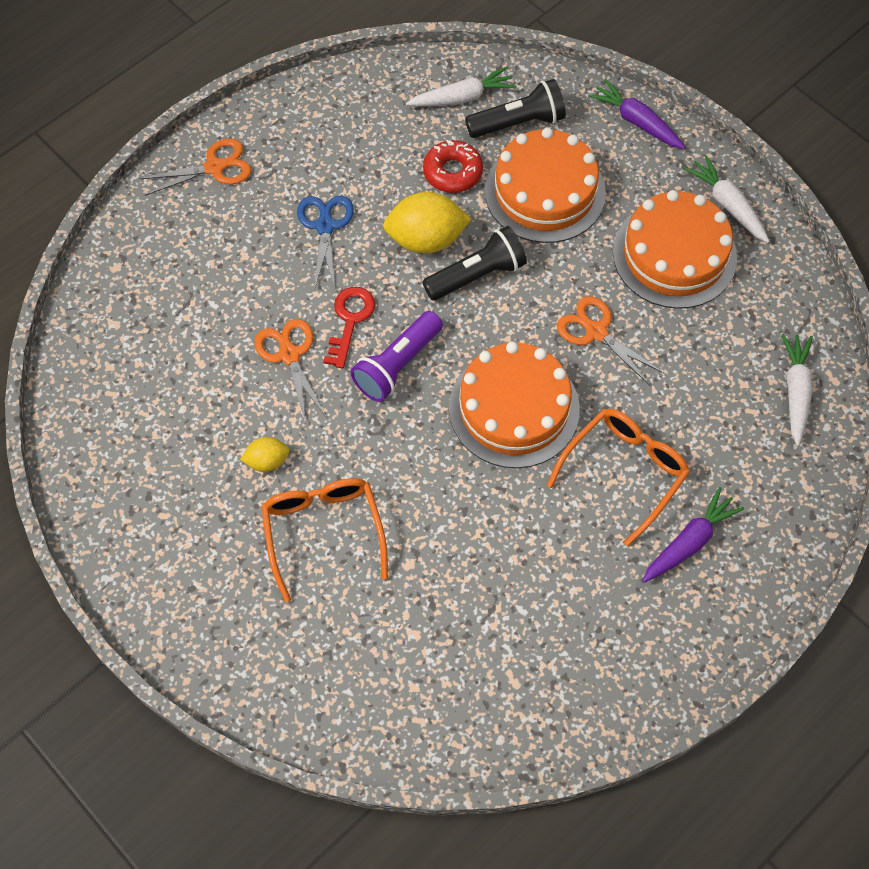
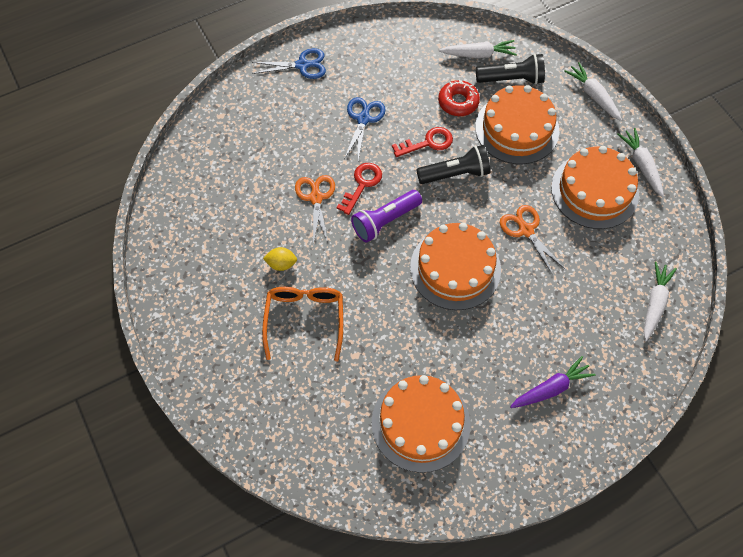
camera: 15 degrees right, 0 degrees up
(214, 167) = (302, 65): orange scissors -> blue scissors
(426, 239) = (428, 143): yellow lemon -> red key
(526, 635) = (420, 423): none -> orange cake
(624, 472) = (519, 329): orange glasses -> none
(636, 121) = (593, 95): purple carrot -> white carrot

